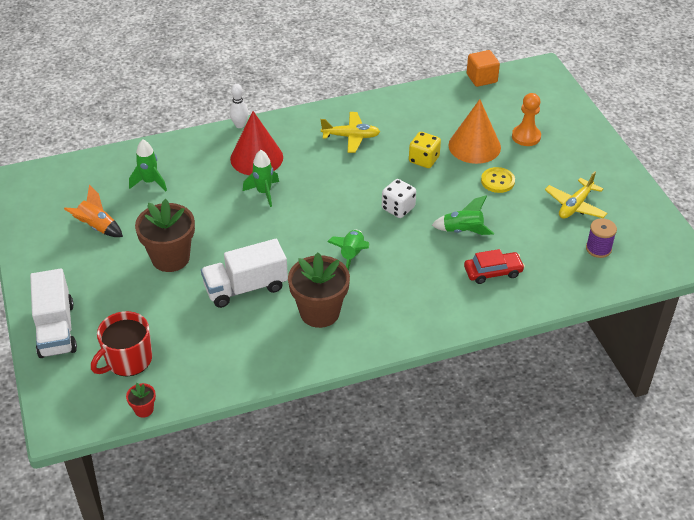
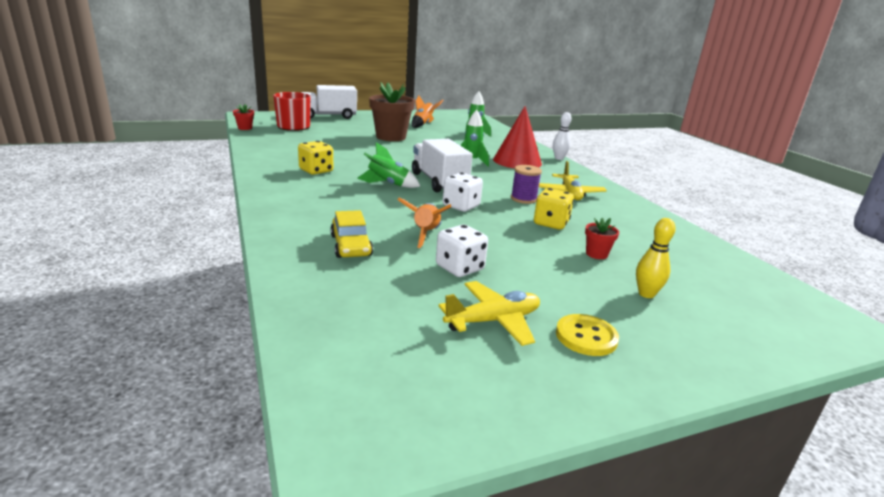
camera: 85 degrees right, 20 degrees down
(246, 287) = (354, 152): white truck -> white truck (439, 182)
(319, 312) = (316, 171): brown flower pot -> yellow dice
(463, 231) = (425, 234): green rocket -> orange rocket
(474, 146) = (596, 254): orange cone -> red flower pot
(481, 78) = (760, 271): orange cube -> none
(493, 272) = (351, 245): red car -> yellow car
(497, 181) = (529, 263): yellow button -> yellow button (586, 337)
(513, 215) = (459, 268): none -> white dice
(526, 136) = (646, 294): orange pawn -> yellow bowling pin
(575, 205) = (493, 321): yellow plane -> yellow plane turned 120 degrees clockwise
(598, 249) = (388, 332): purple spool -> purple spool (523, 199)

